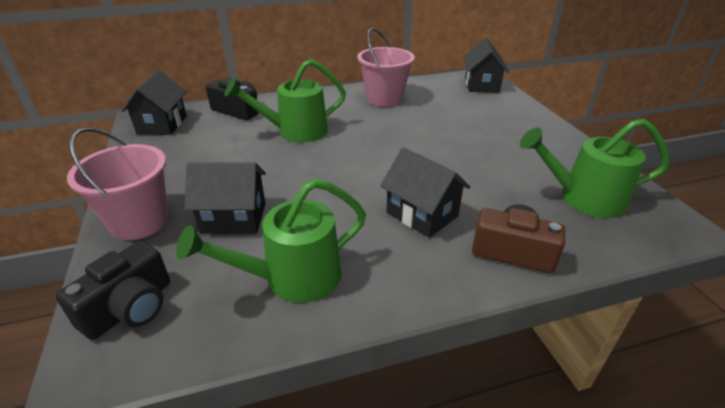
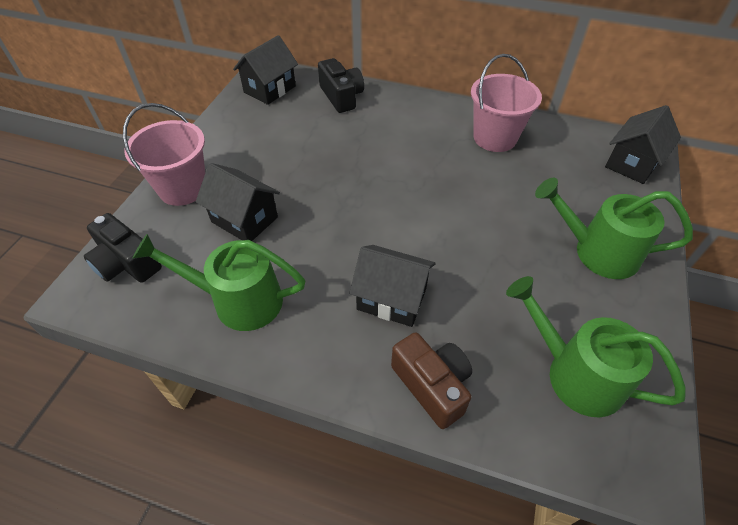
camera: 35 degrees right, 15 degrees up
(130, 308) = (126, 263): black camera -> black camera turned 60 degrees clockwise
(295, 131) = (369, 145): green watering can -> green watering can (597, 251)
(422, 214) = (392, 298): black house -> black house turned 60 degrees counterclockwise

